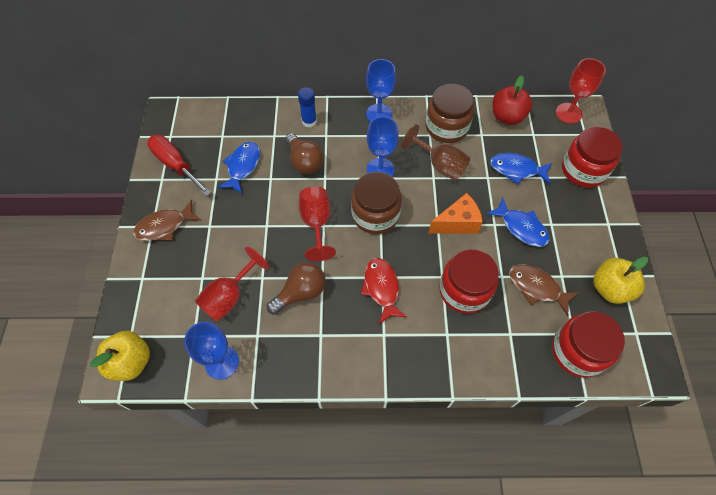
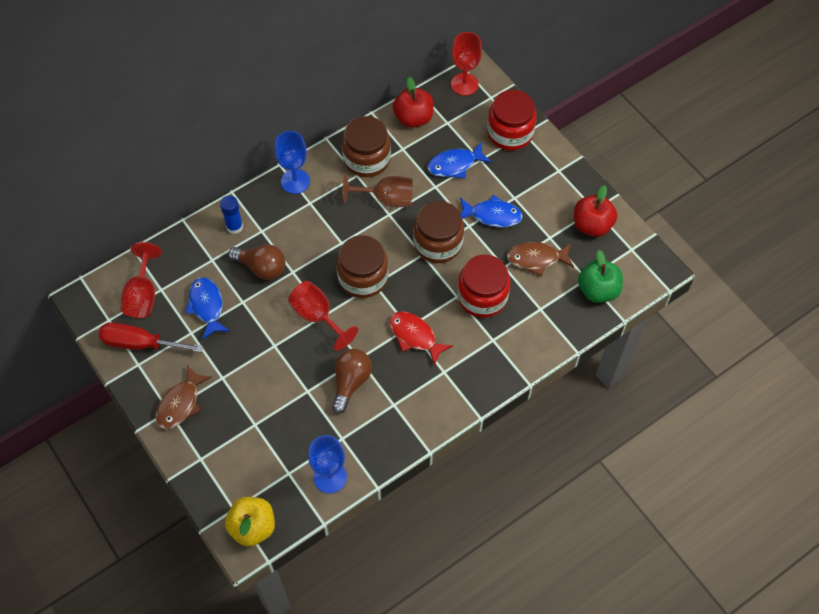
camera: 35 degrees left, 0 degrees up
(229, 297) = (292, 424): red goblet -> red goblet (143, 295)
(380, 169) = (336, 234): blue goblet -> none
(457, 223) = (438, 243): orange cheese -> brown jar
(578, 351) = (598, 290): red jar -> green apple
(610, 288) = (592, 225): yellow apple -> red apple

